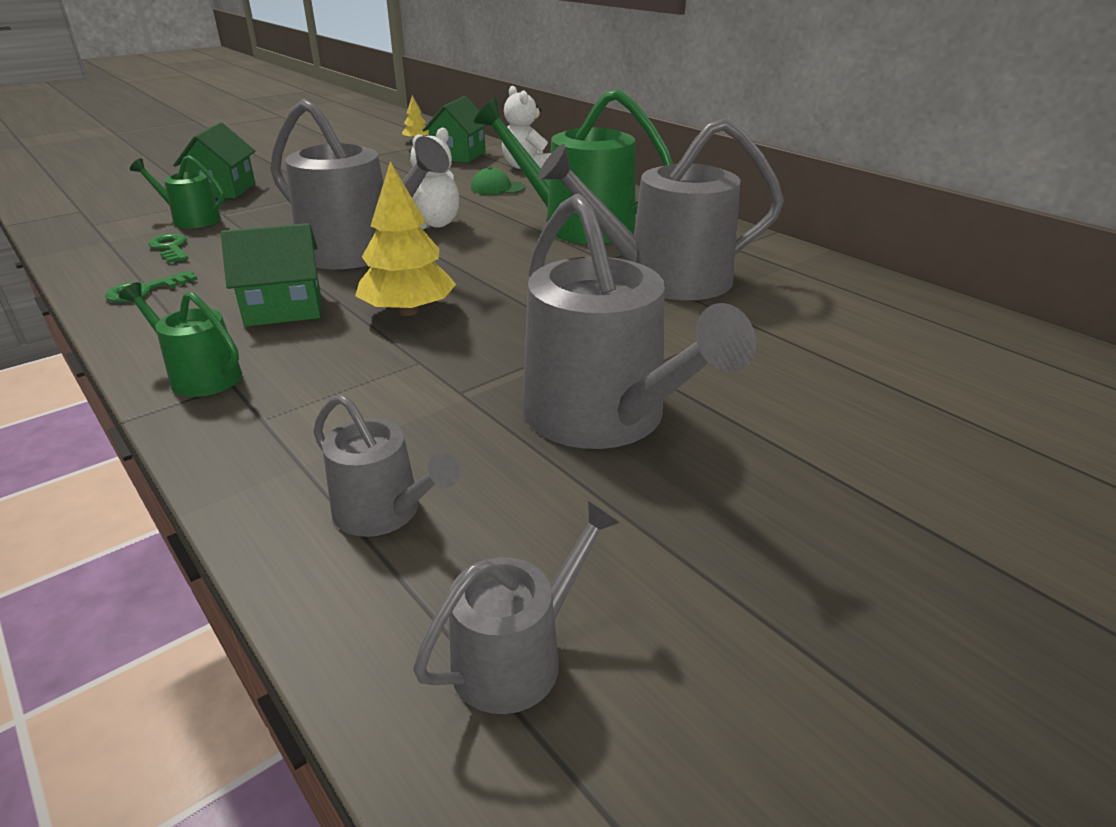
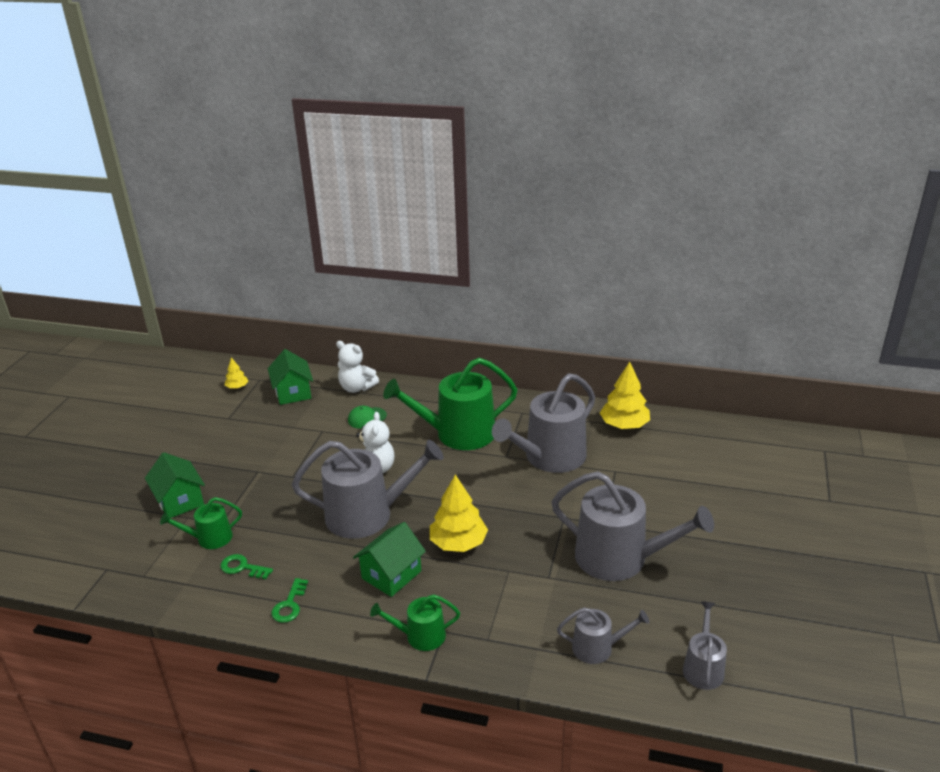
camera: 35 degrees left, 0 degrees up
(833, 283) = (624, 425): none -> yellow tree

